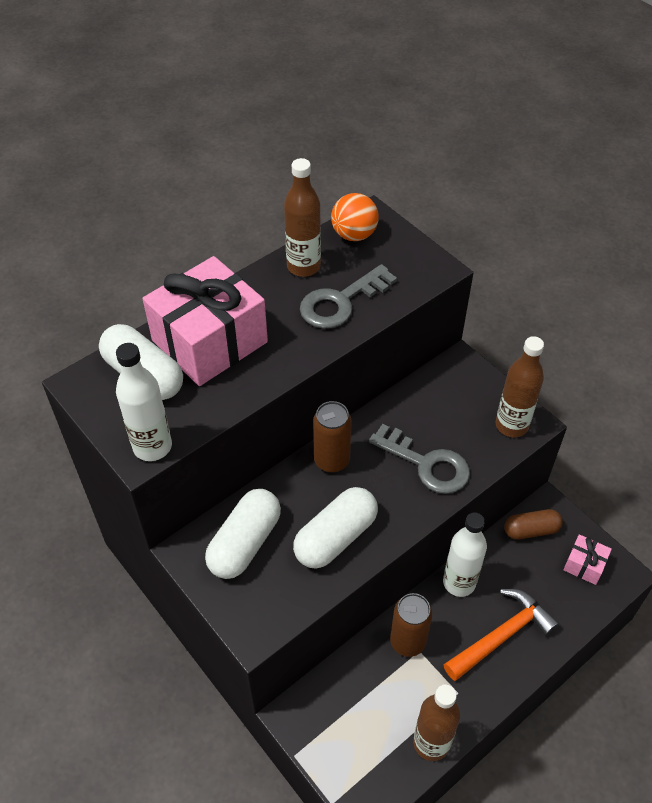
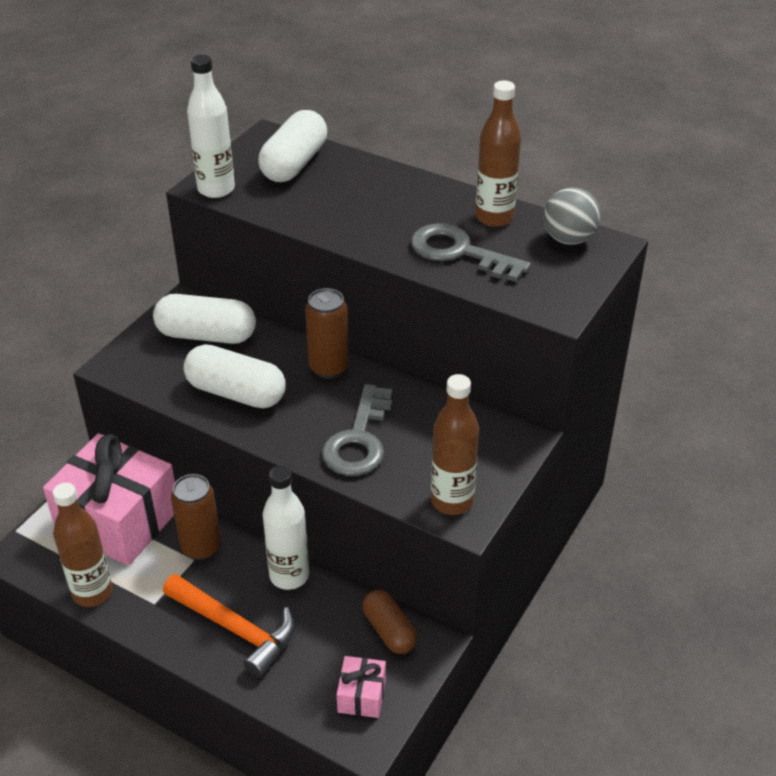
camera: 70 degrees right, 10 degrees down
(209, 341) = (355, 187): pink gift -> pink gift (118, 520)
(354, 235) = (568, 239): orange ball -> grey ball

